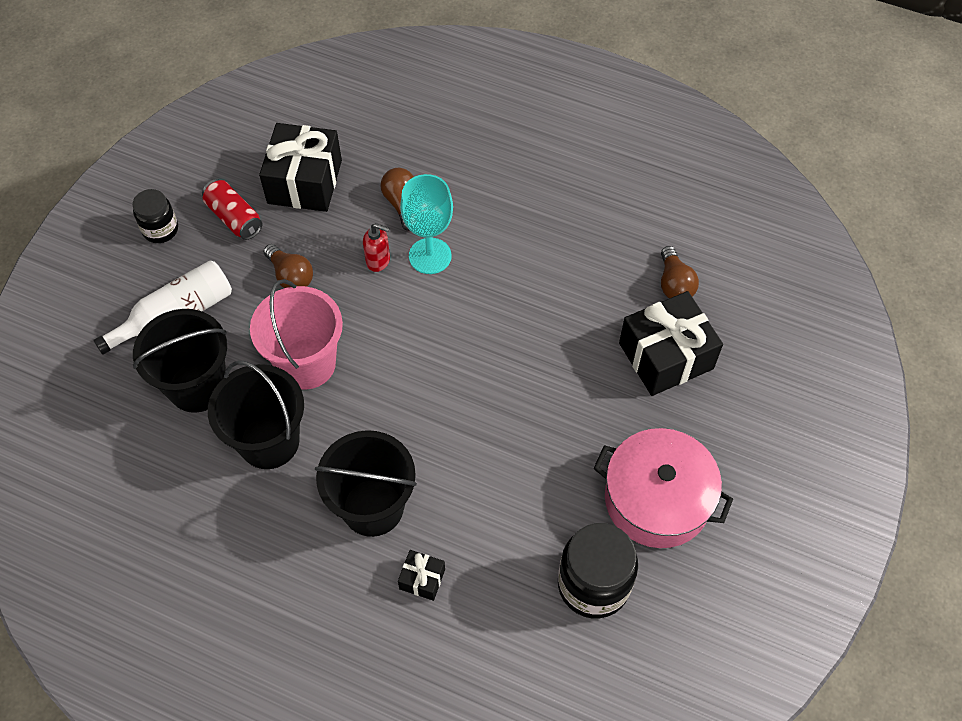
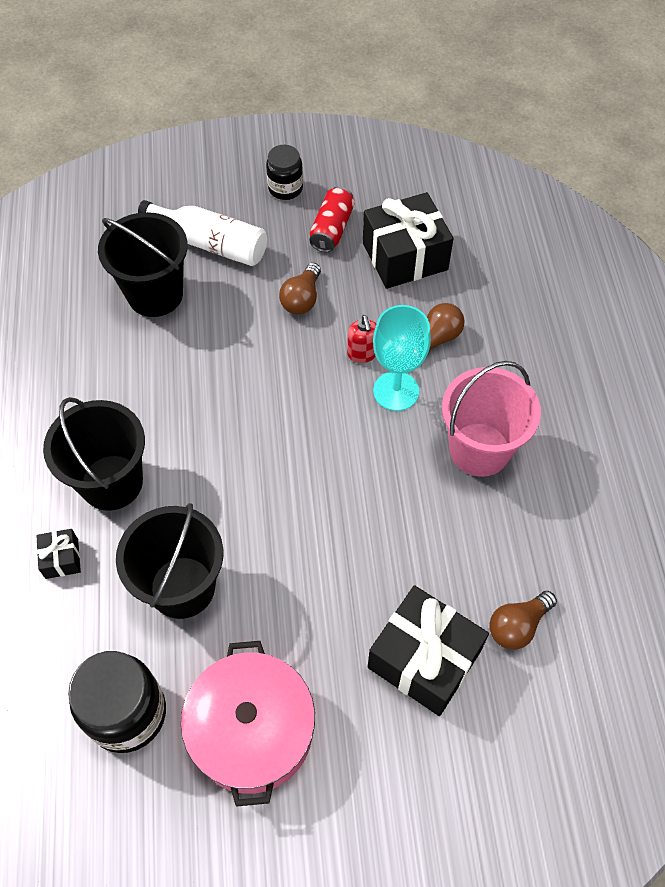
camera: 60 degrees right, 0 degrees up
(269, 441) = (132, 372): black bucket -> black bucket (182, 587)
(306, 363) = (223, 357): pink bucket -> pink bucket (479, 449)

